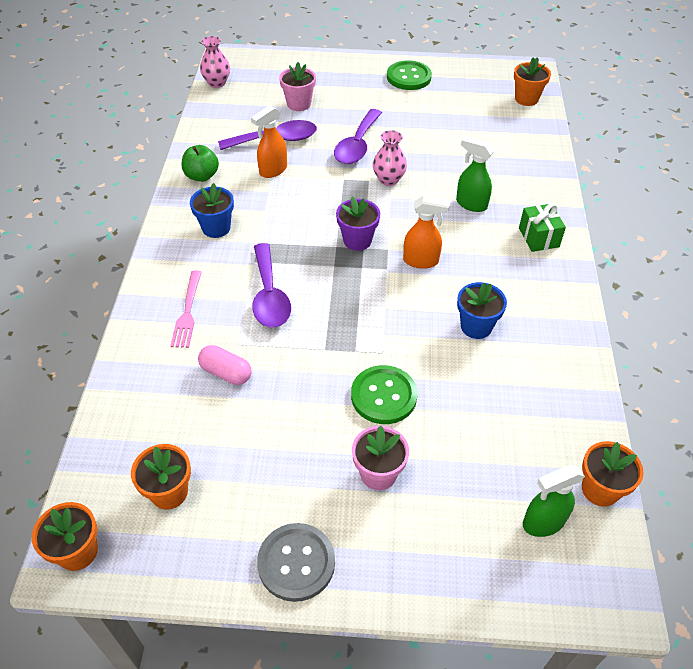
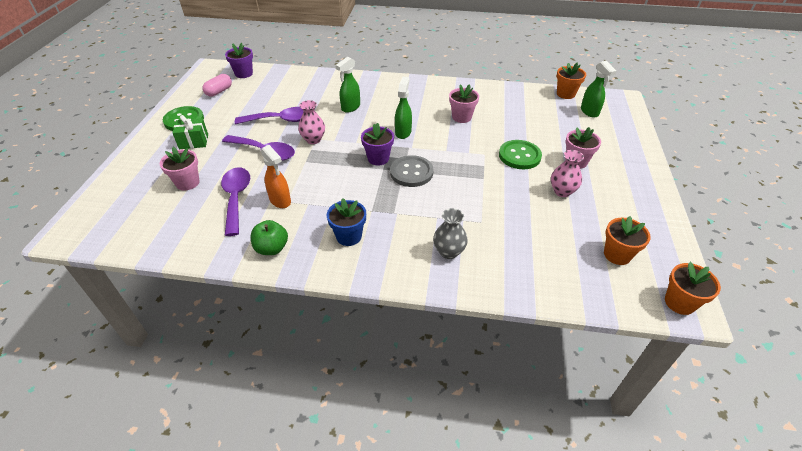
camera: 85 degrees left, 5 degrees down
(187, 312) = (449, 252): pink fork -> grey vase
(217, 83) = (114, 241): pink vase -> pink vase (562, 191)
(226, 373) = (509, 227): pink capsule -> pink capsule (219, 91)
(269, 295) = (432, 204): purple spoon -> purple spoon (281, 120)
(296, 563) = (644, 196): grey button -> grey button (411, 172)
(421, 261) = (403, 132): orange spray bottle -> green spray bottle
(476, 326) = (461, 117): blue flower pot -> pink flower pot
(526, 99) = (244, 73): orange flower pot -> purple flower pot
(538, 237) = (387, 87): green gift -> green gift (194, 141)

